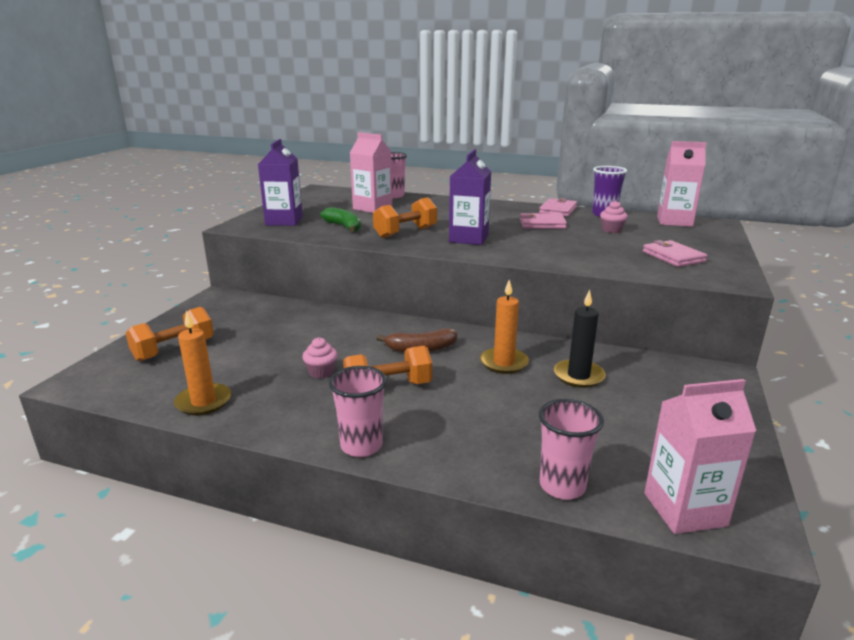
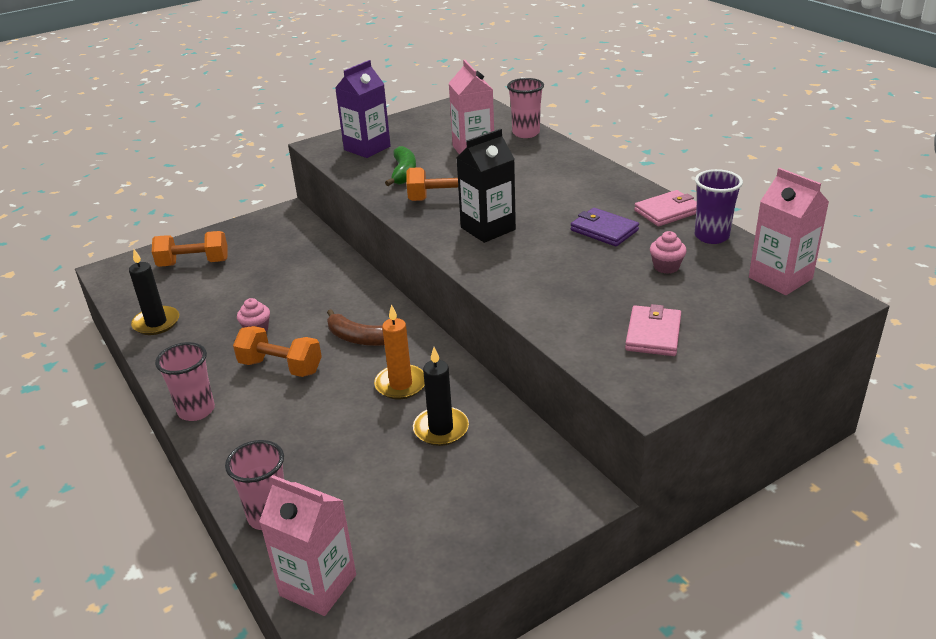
camera: 40 degrees right, 10 degrees up
(203, 402) = (156, 323): orange candle -> black candle
(468, 238) = (488, 228): purple carton -> black carton
(542, 224) = (604, 230): pink wallet -> purple wallet

